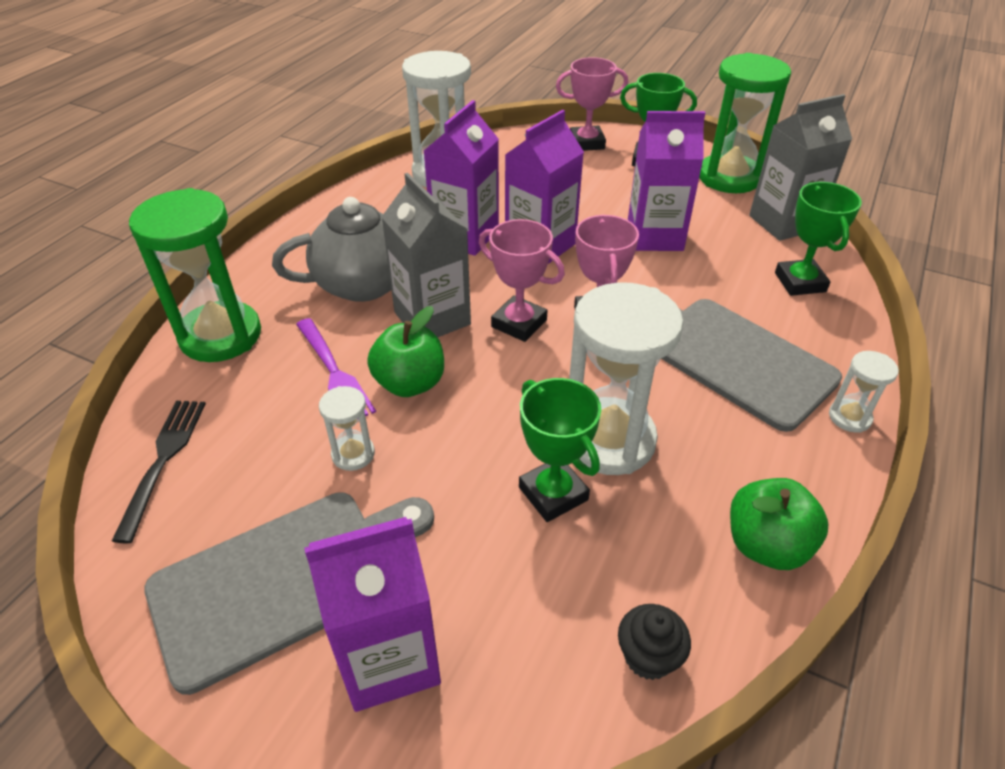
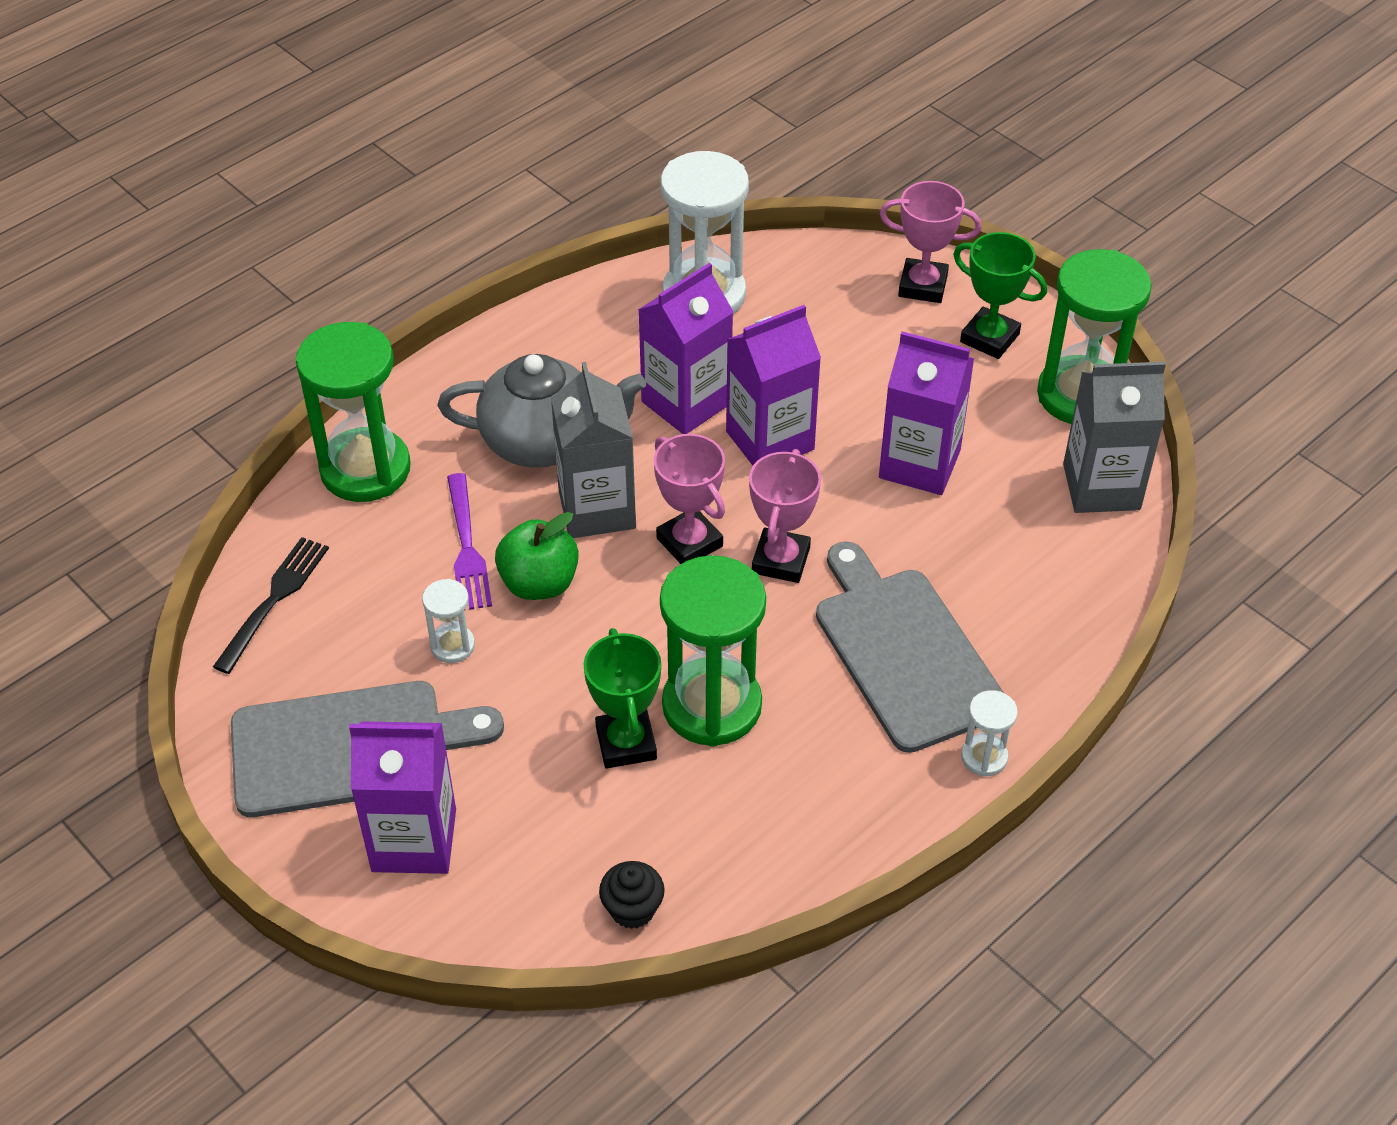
camera: 20 degrees right, 5 degrees up
(609, 440) = (712, 706): white hourglass -> green hourglass
(766, 545) = (801, 853): green apple -> none
(800, 282) = (1056, 578): green trophy -> none

